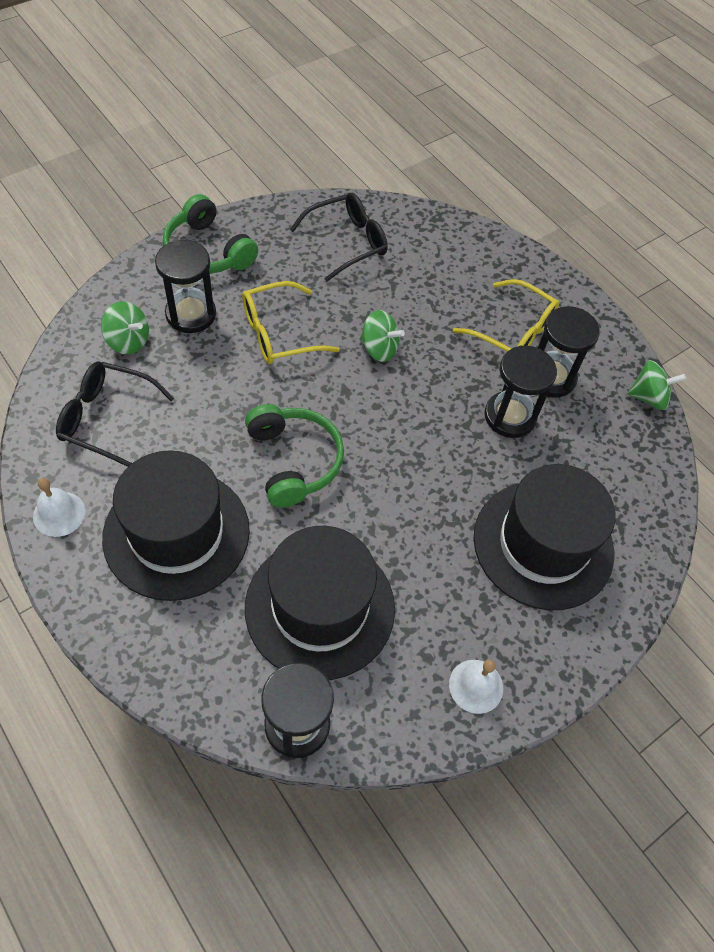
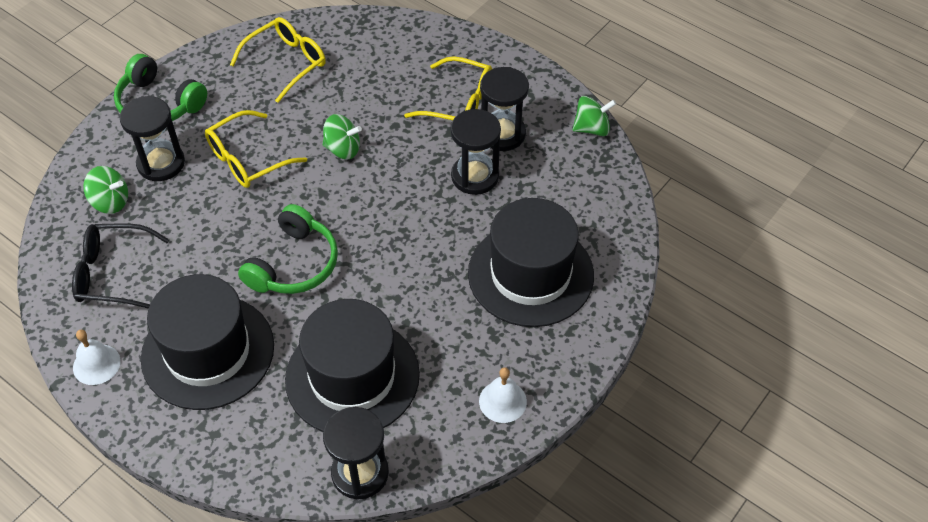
camera: 10 degrees left, 5 degrees down
(294, 461) = (294, 264): green headphones -> green headphones turned 60 degrees clockwise
(347, 242) = (287, 63): black glasses -> yellow glasses

